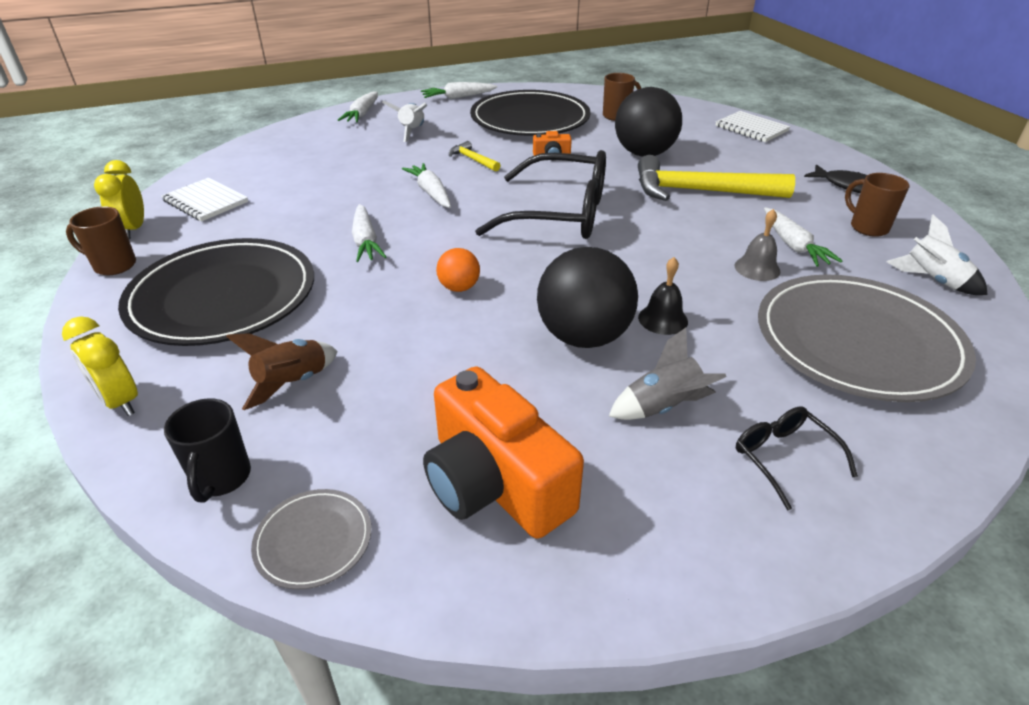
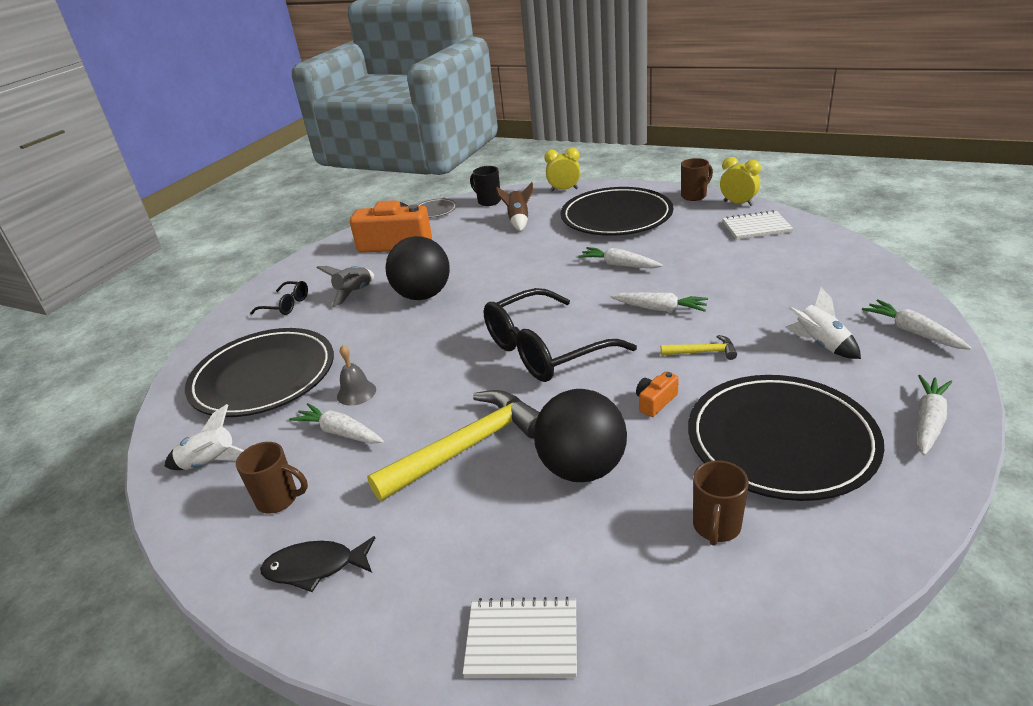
camera: 140 degrees right, 5 degrees down
(459, 288) = (521, 277): orange ball -> none
(663, 319) = (390, 325): black bell -> none
(857, 342) = (263, 377): grey plate -> black plate

